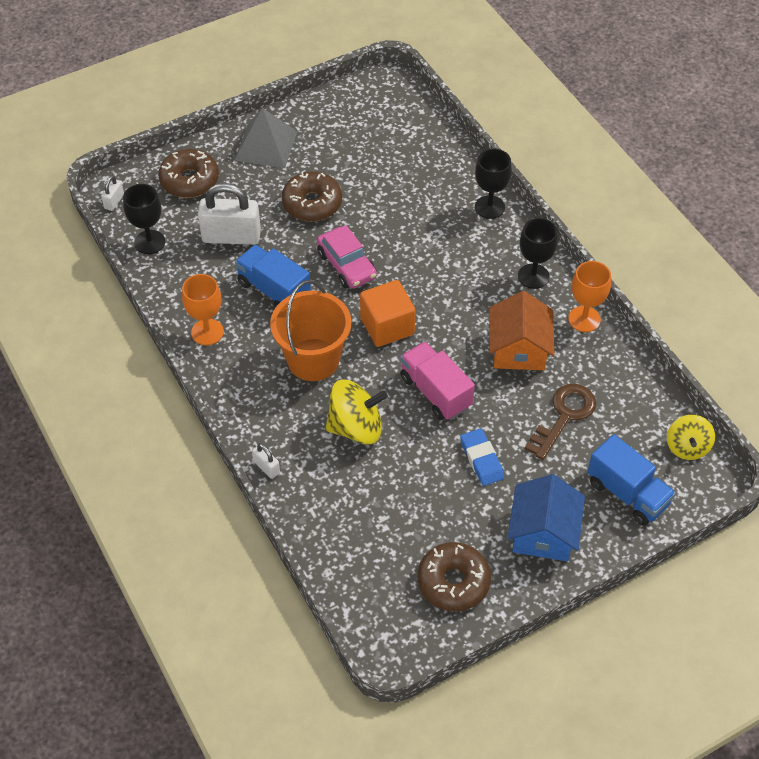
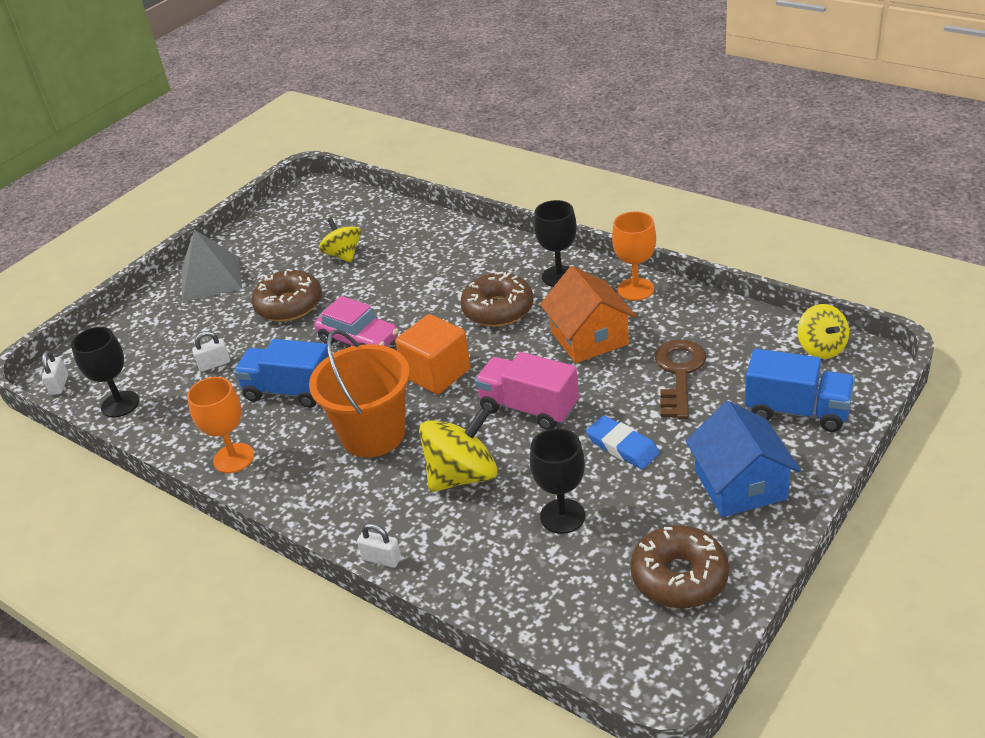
camera: 20 degrees left, 15 degrees down
(189, 180) = (140, 335): brown donut -> brown donut (498, 309)
(231, 236) = (214, 364): white padlock -> white padlock, size x0.46
(378, 170) = (343, 255): none -> yellow spinning top
(489, 207) = (476, 242): black goblet -> black goblet (562, 516)

